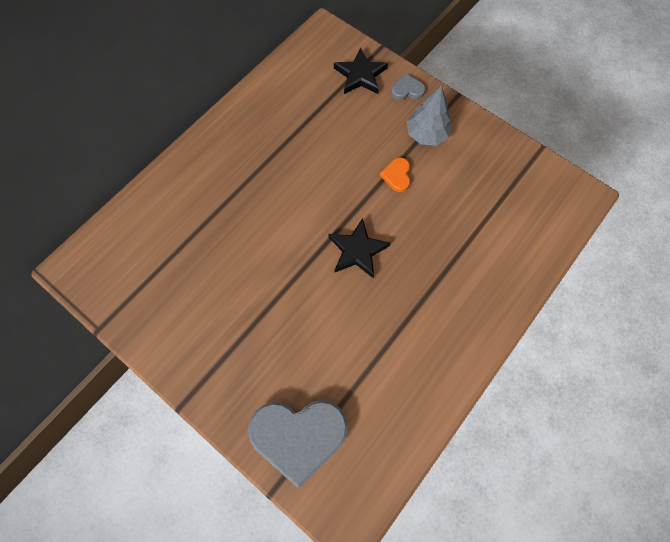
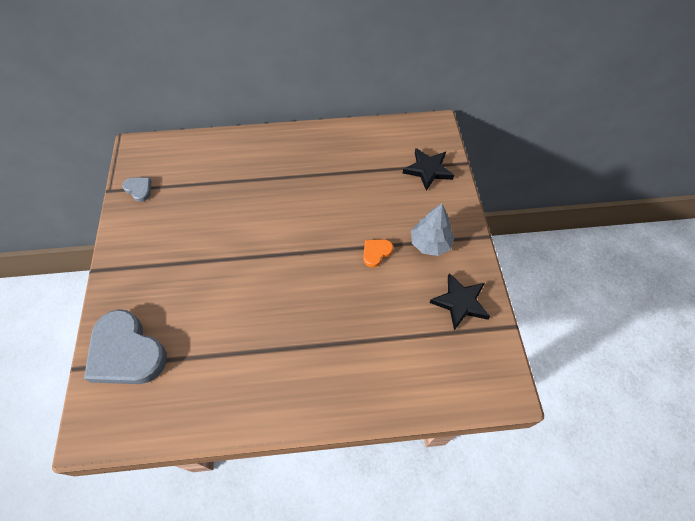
camera: 45 degrees right, 10 degrees down
(357, 250) = (293, 276): black star -> black star (460, 302)
(407, 90) = (450, 204): grey heart -> grey heart (139, 189)

